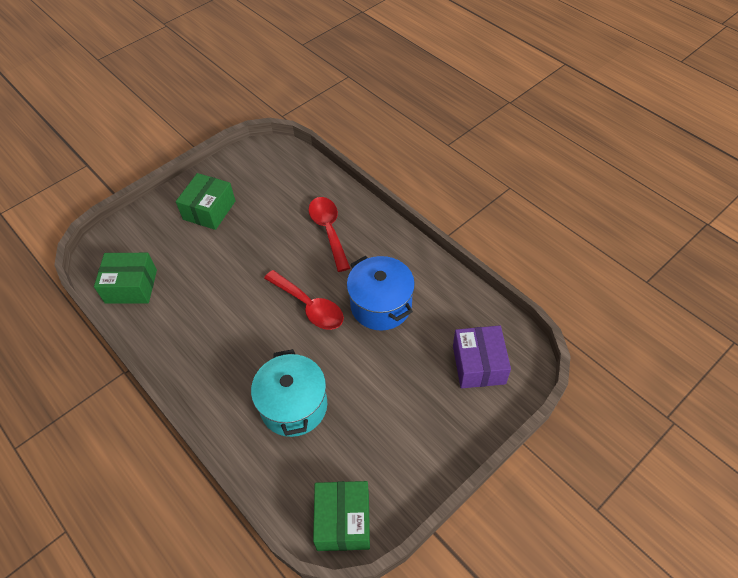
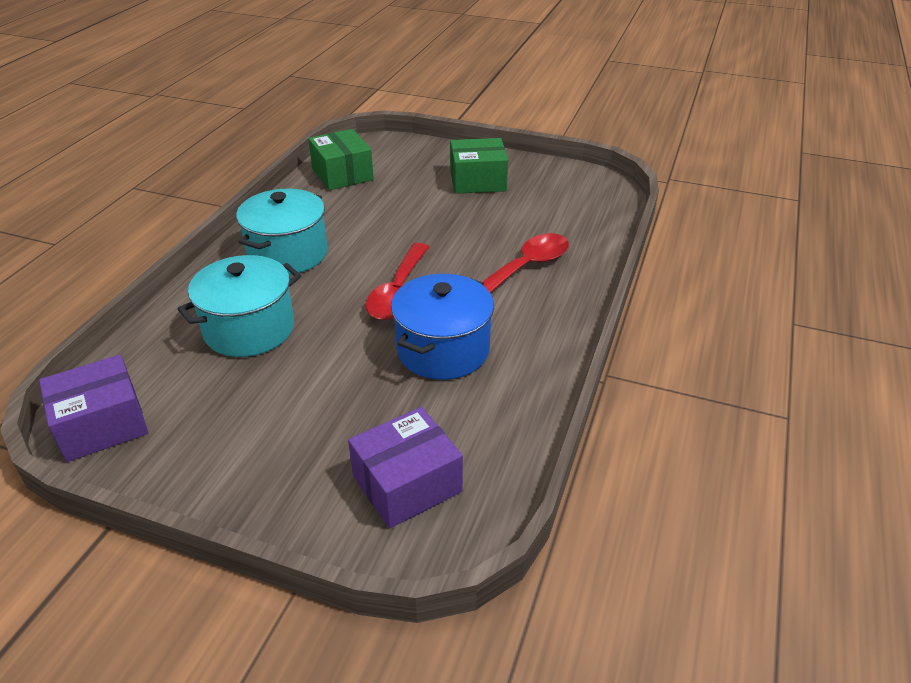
camera: 60 degrees right, 15 degrees down
(218, 356) = (288, 254): none -> turquoise pot
(343, 521) = (102, 424): green box -> purple box

